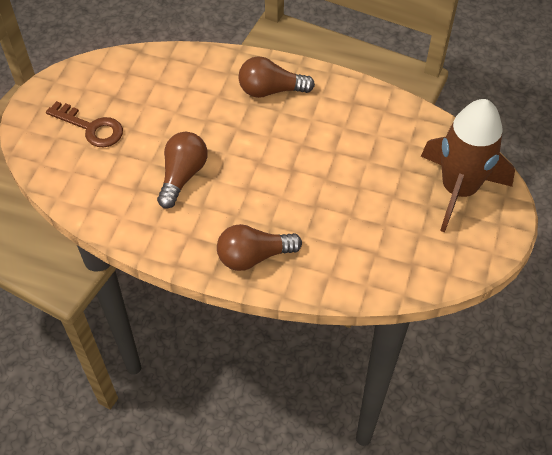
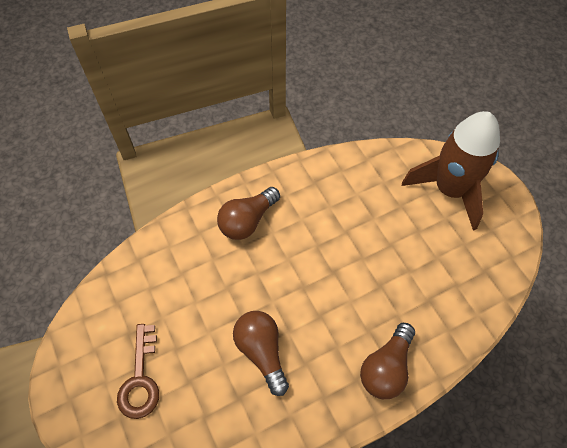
camera: 45 degrees left, 5 degrees up
(91, 128) = (140, 379): brown key -> brown key turned 105 degrees clockwise

